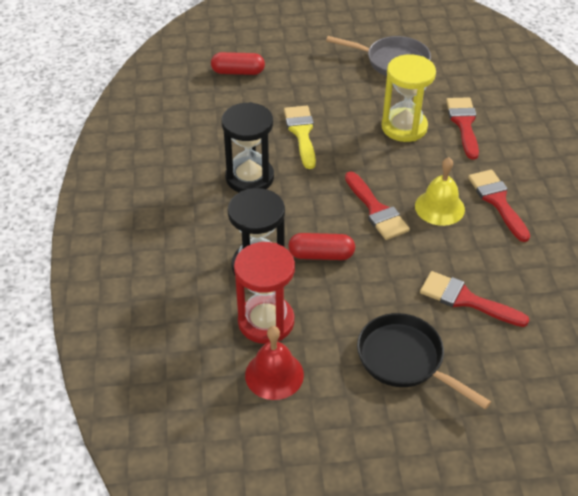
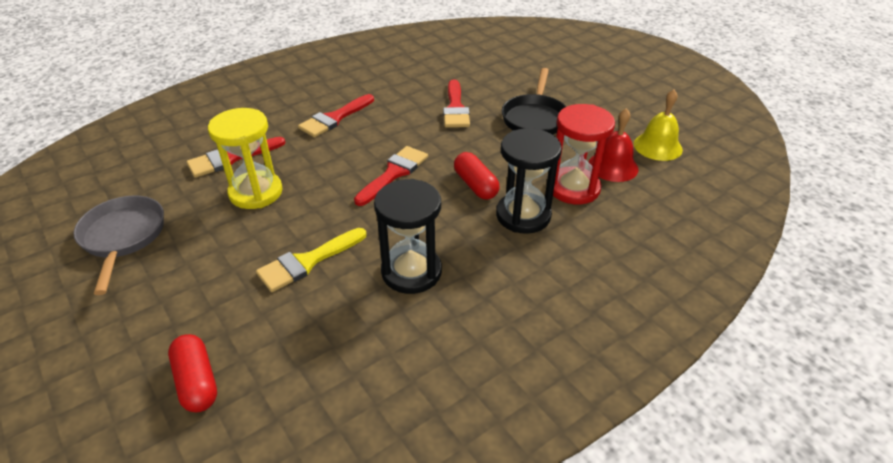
camera: 120 degrees left, 5 degrees down
(439, 207) = (364, 142): yellow bell -> yellow bell (657, 146)

